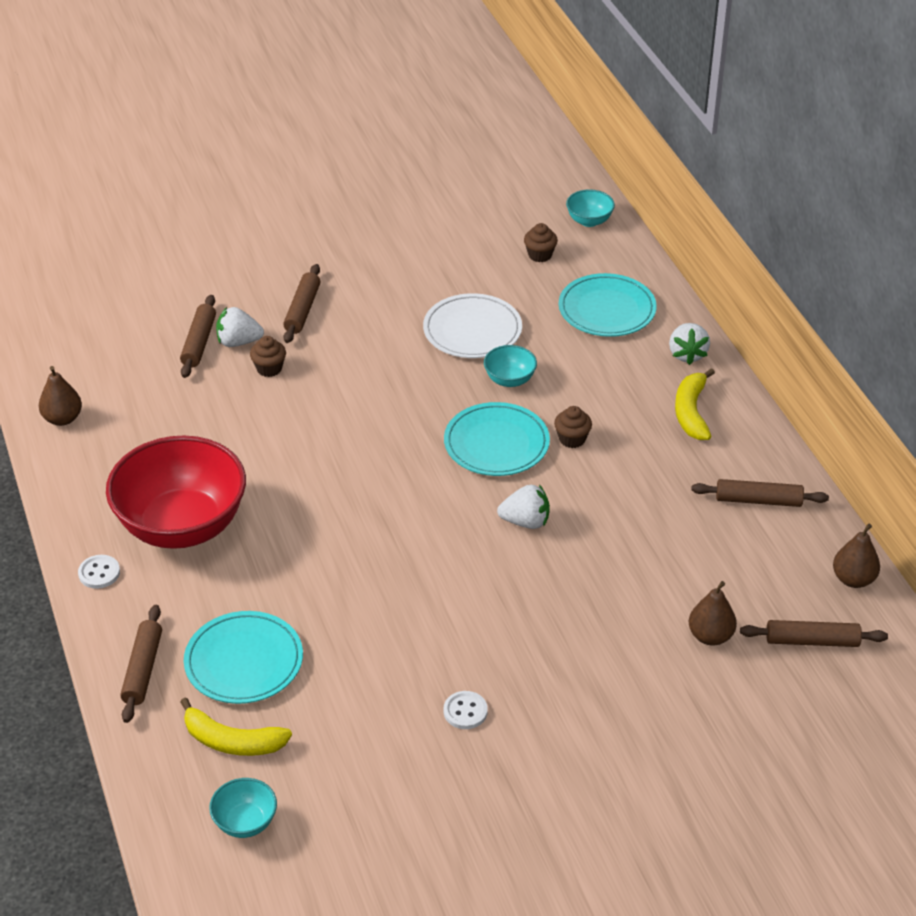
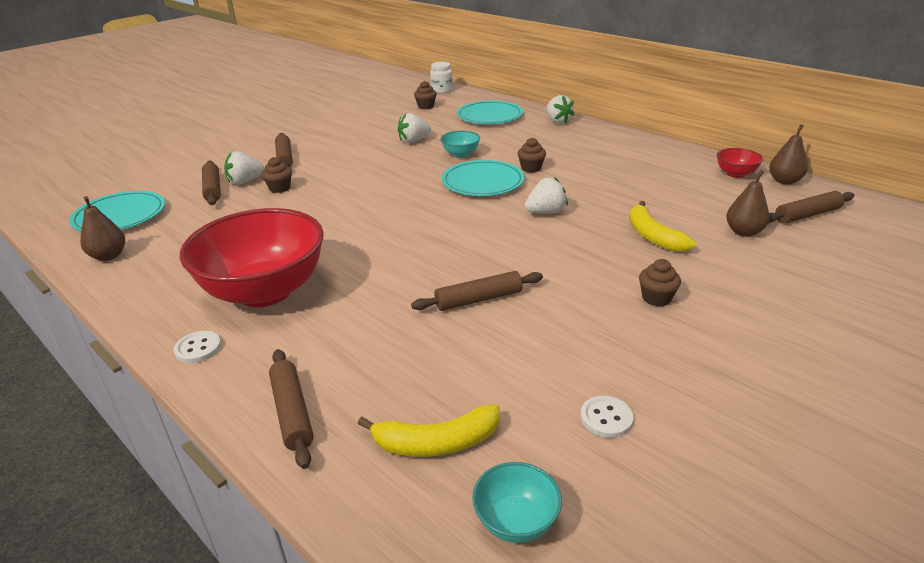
camera: 25 degrees left, 10 degrees down
(244, 661) = (396, 369): turquoise plate -> turquoise plate (120, 216)
(465, 711) = (630, 336): white button -> white button (606, 418)
(472, 330) = (414, 141): white plate -> white strawberry
(529, 681) = (656, 298): none -> brown cupcake
(589, 221) = (442, 90): turquoise bowl -> white jar
(691, 412) = (590, 141): yellow banana -> yellow banana (653, 236)
(758, 500) = (679, 164): brown rolling pin -> brown rolling pin (478, 299)
(808, 544) = (735, 174): none -> red bowl

